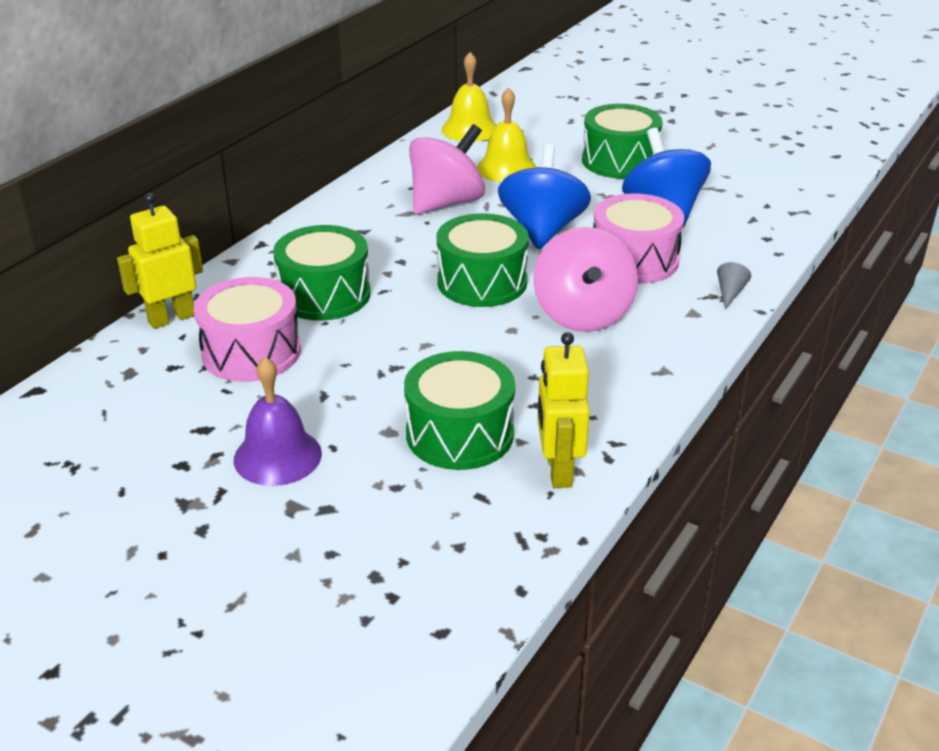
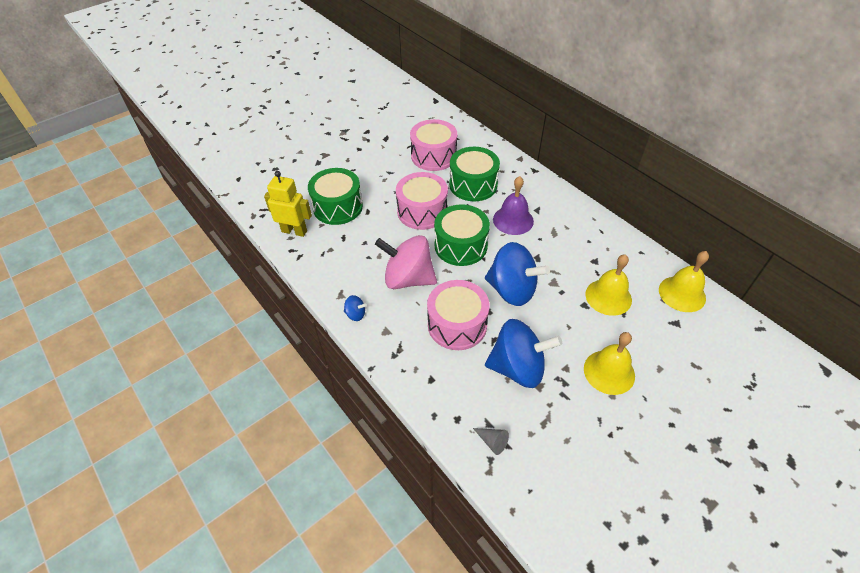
camera: 110 degrees right, 15 degrees up
(171, 318) = (473, 136): yellow robot -> none
(277, 456) = (356, 154): purple bell -> purple bell (513, 220)
(421, 333) = (422, 211): none -> pink drum
(446, 203) = (562, 253): pink spinning top -> none
(619, 161) = (609, 372): green drum -> yellow bell
(687, 346) = (355, 314): none -> blue spinning top
(730, 293) = (398, 360): grey cone -> grey cone (492, 441)

